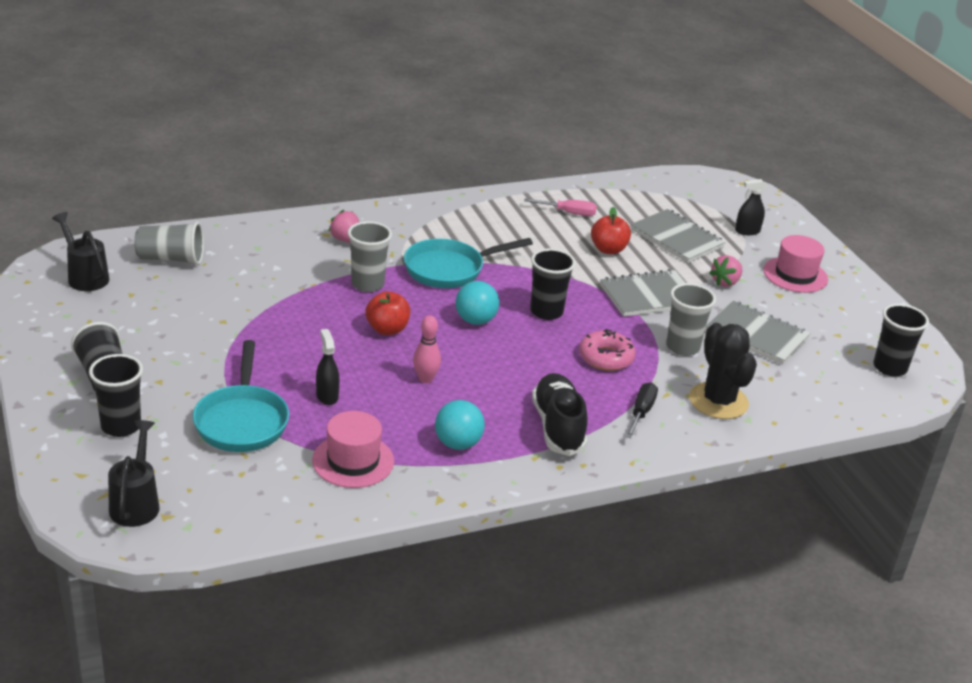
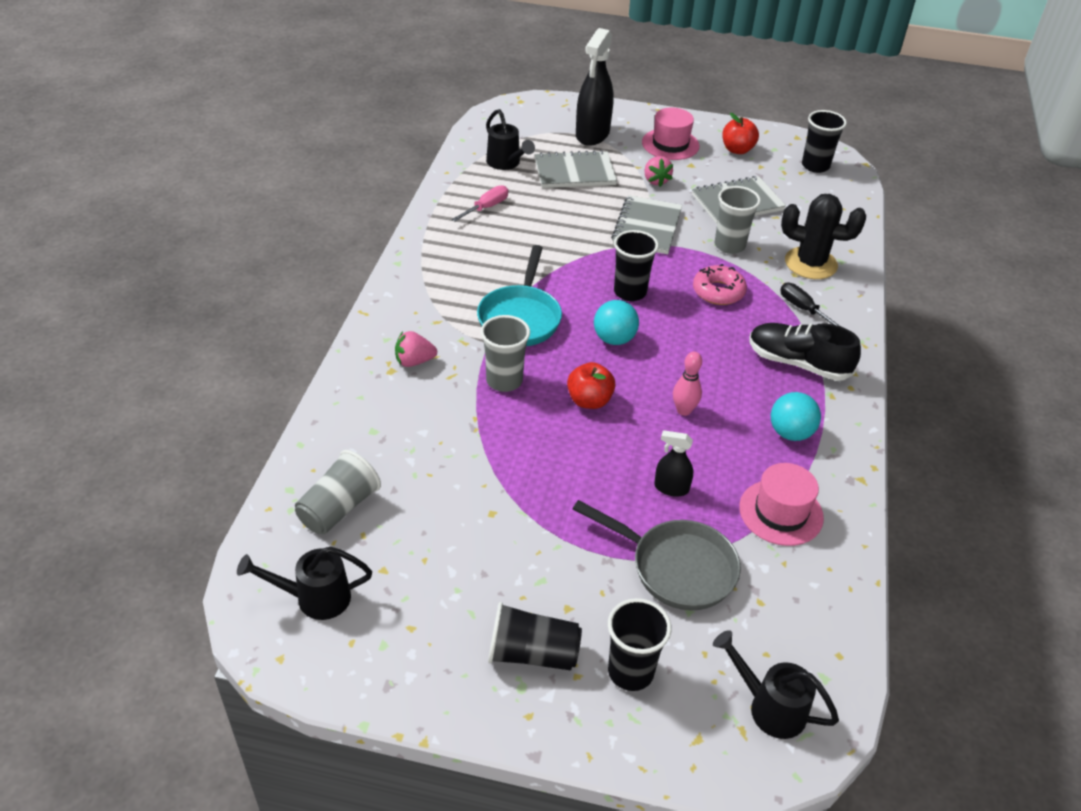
camera: 55 degrees left, 10 degrees up
(242, 421) = (676, 567): turquoise pan -> grey pan
(608, 249) = (562, 214): red apple -> red apple (737, 150)
(641, 203) = (506, 163): none -> black watering can
(747, 231) = (592, 134): black spray bottle -> black spray bottle, size x2.00

